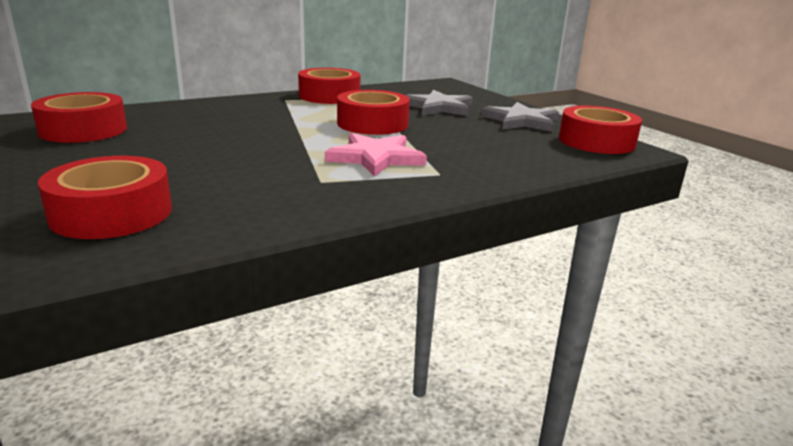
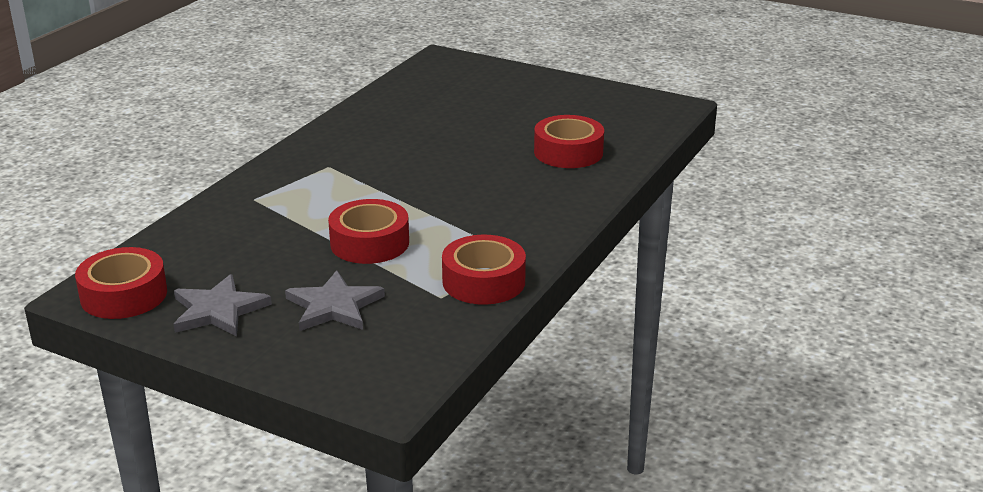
camera: 150 degrees right, 5 degrees up
(112, 213) = (405, 114): red tape -> none
(376, 158) = (316, 198): pink star -> none

